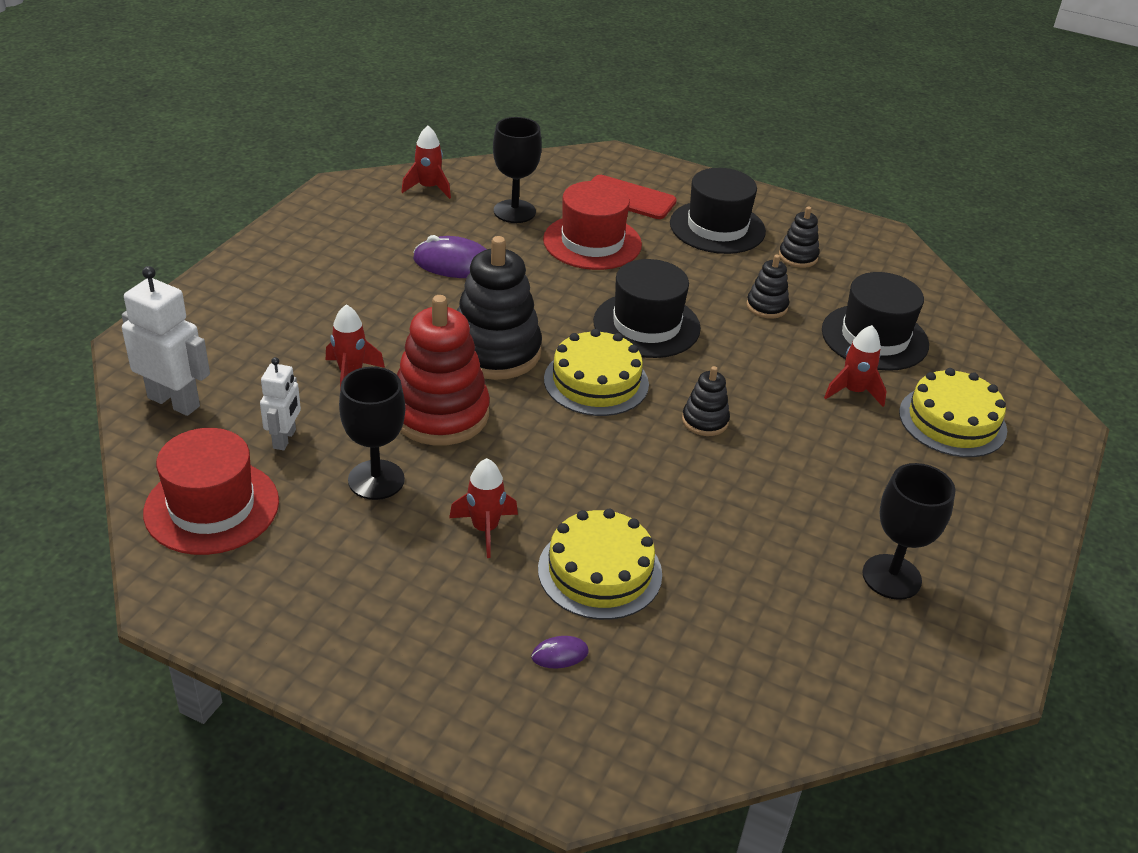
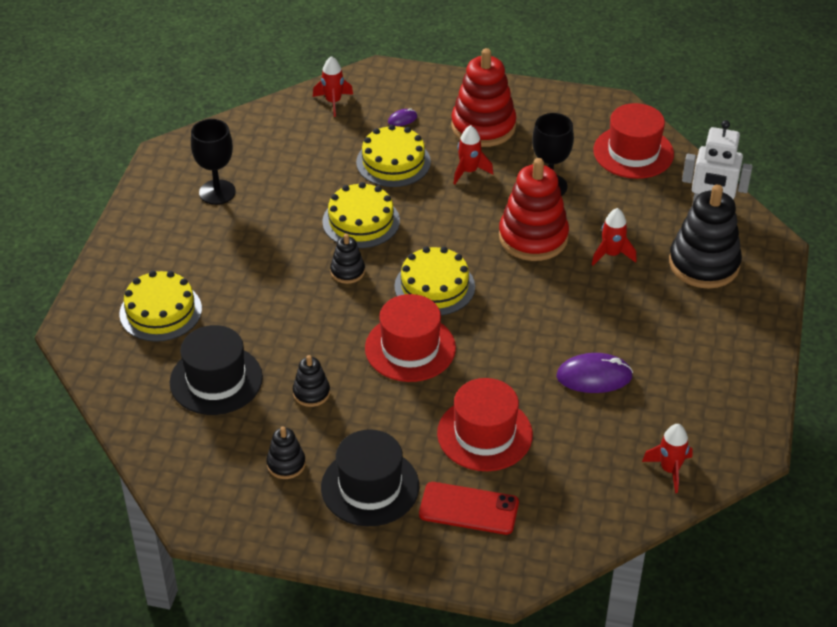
camera: 170 degrees right, 5 degrees up
(285, 439) = (622, 199): white robot -> none
(424, 607) = (483, 126): none -> red stacking toy
(495, 352) = (519, 295): black stacking toy -> black stacking toy (704, 264)
(514, 211) = (572, 457): black goblet -> none
(646, 325) = (410, 348): black hat -> red hat
(673, 484) = (361, 221): none -> yellow cake
(853, 391) = (236, 321): red rocket -> red rocket (333, 102)

